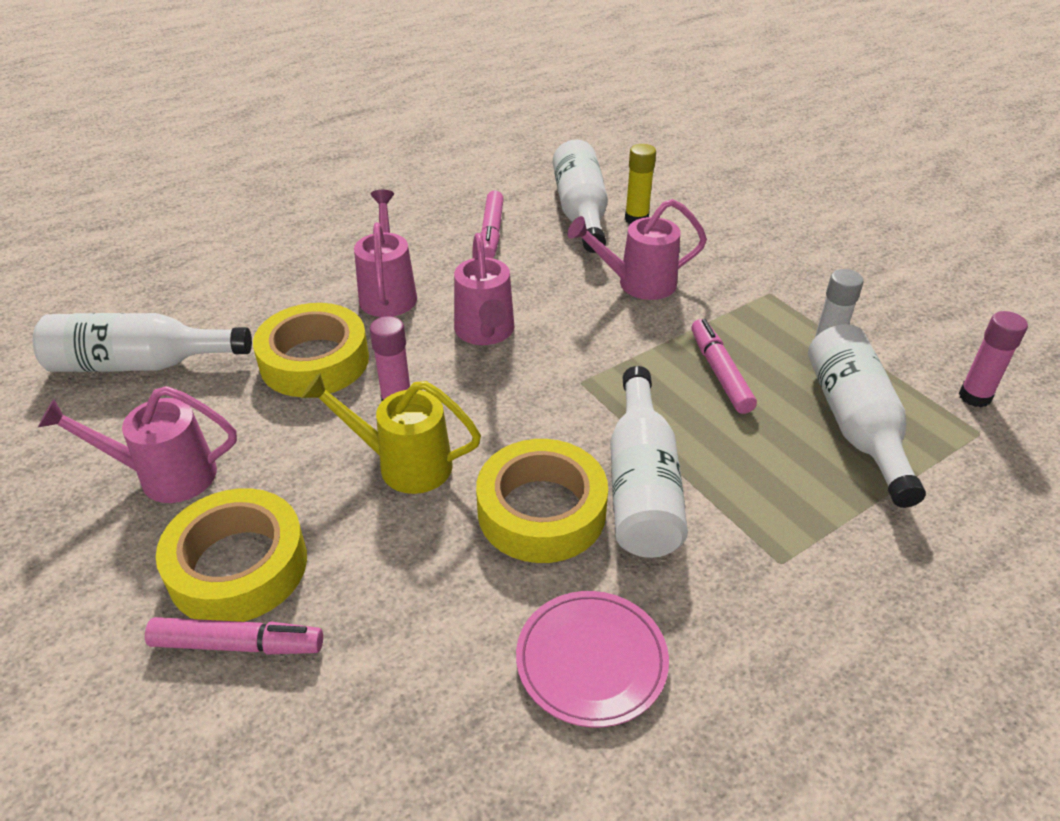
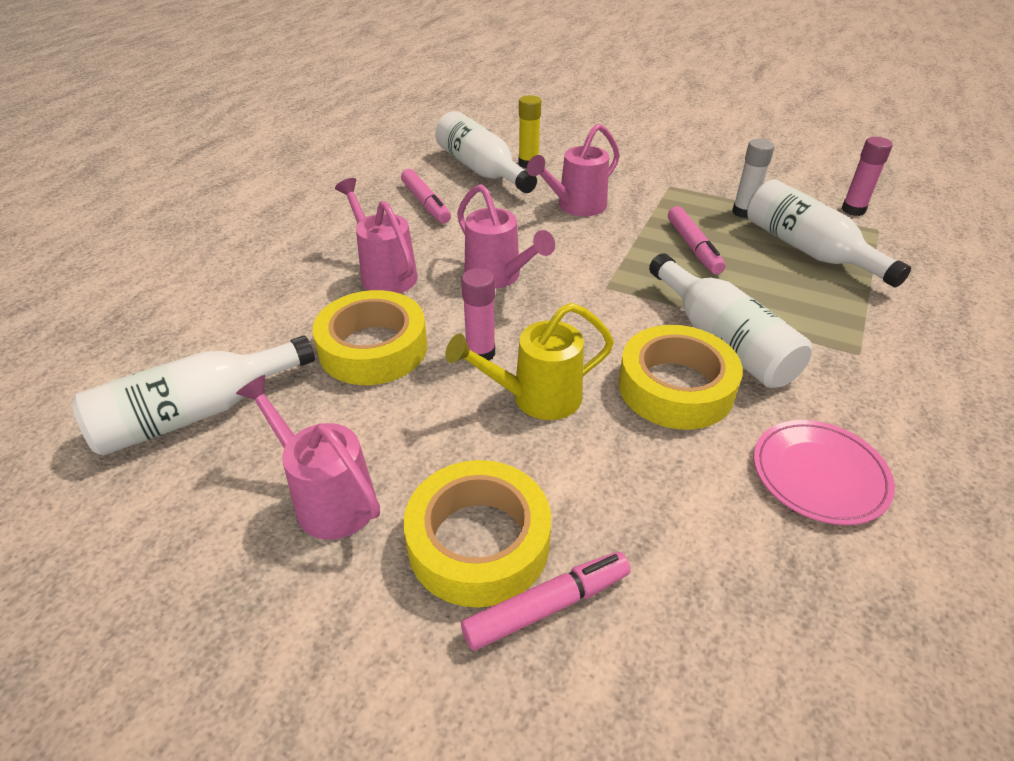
camera: 30 degrees left, 0 degrees up
(166, 476) = (328, 498): pink watering can -> pink watering can turned 75 degrees clockwise
(720, 373) = (693, 247): pink marker -> pink marker turned 150 degrees counterclockwise

